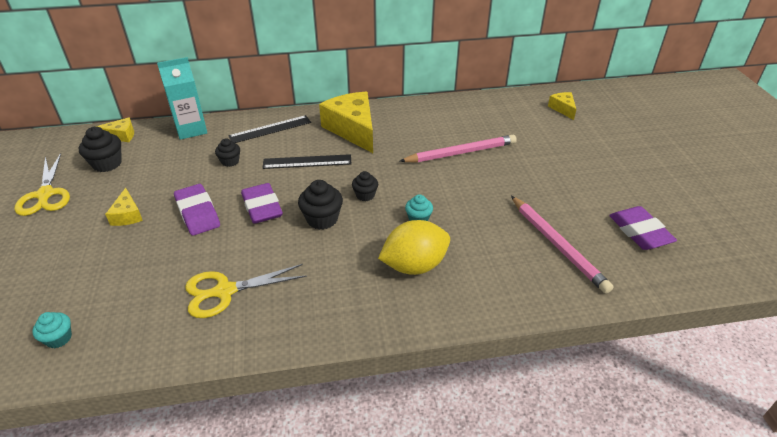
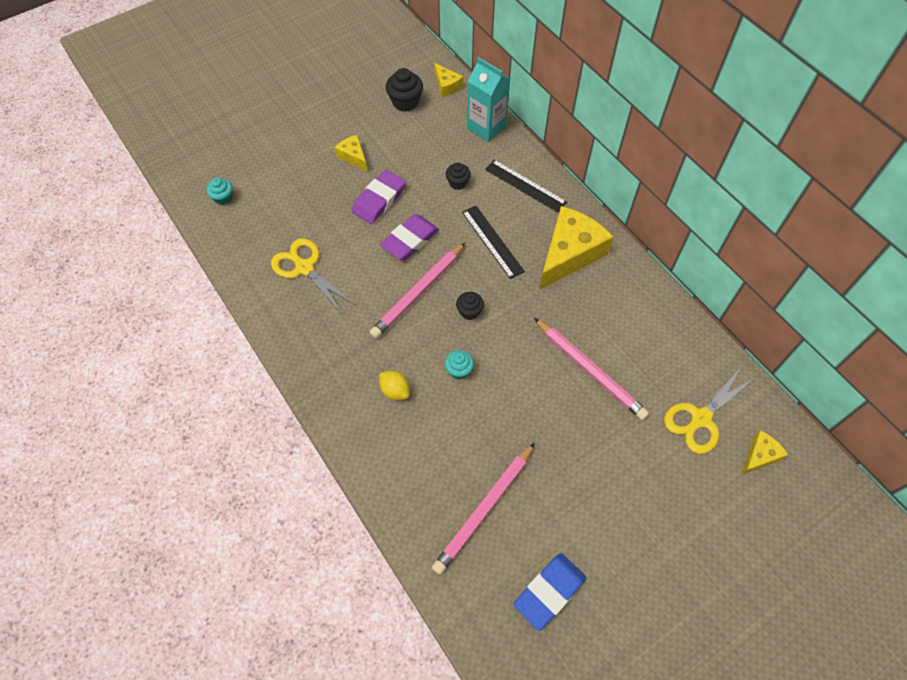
camera: 65 degrees right, 20 degrees up
(45, 195) = (348, 91): yellow scissors -> yellow scissors (700, 419)
(127, 215) = (353, 156): yellow cheese -> yellow cheese turned 90 degrees clockwise
(322, 219) = (418, 293): black cupcake -> pink pencil
(414, 265) = (395, 390): yellow lemon -> yellow lemon, size x0.53
(640, 232) = (549, 592): purple eraser -> blue eraser

